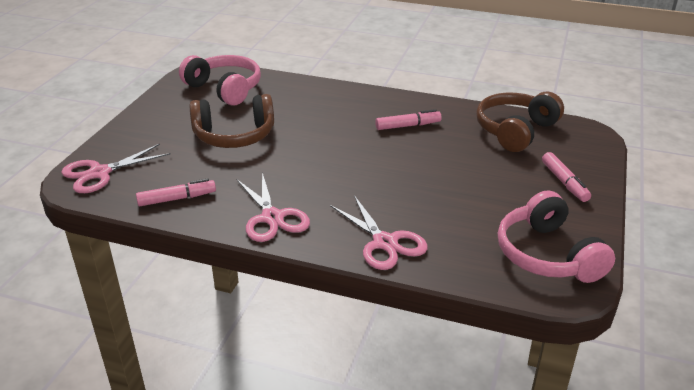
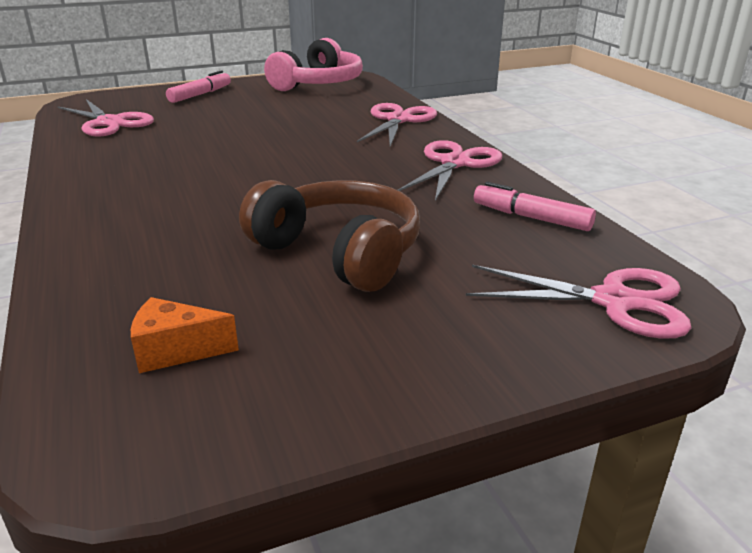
camera: 130 degrees left, 5 degrees down
(225, 89) = (176, 351): pink headphones -> orange cheese
(408, 126) = (157, 164): pink marker -> none
(515, 131) = (110, 123): brown headphones -> pink scissors

